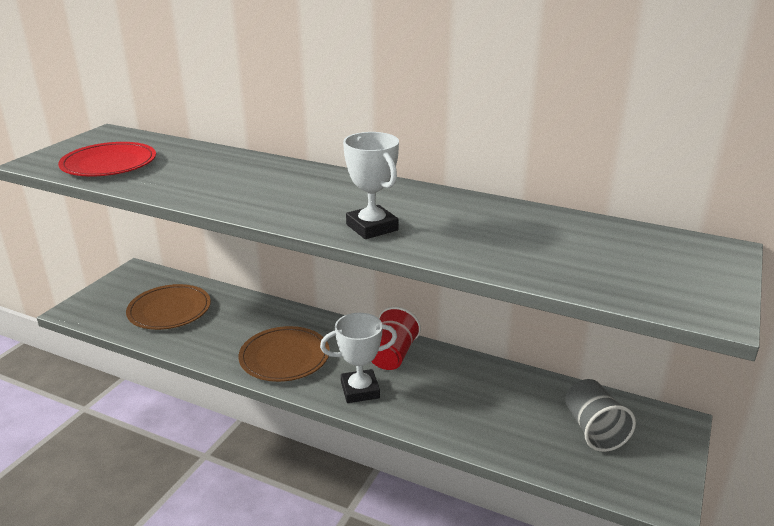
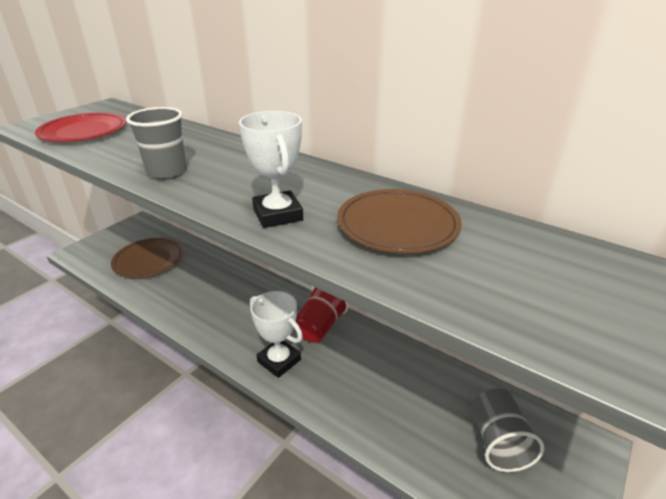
camera: 10 degrees right, 5 degrees up
(236, 198) = (167, 172): none -> grey cup
(284, 357) = (224, 317): brown plate -> brown plate (397, 225)
(360, 390) = (279, 361): white trophy -> white trophy turned 45 degrees clockwise

